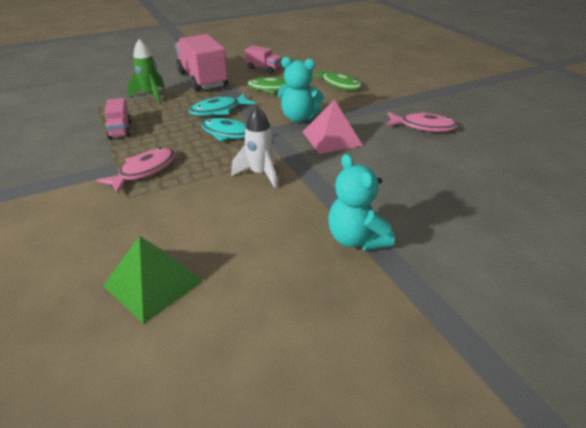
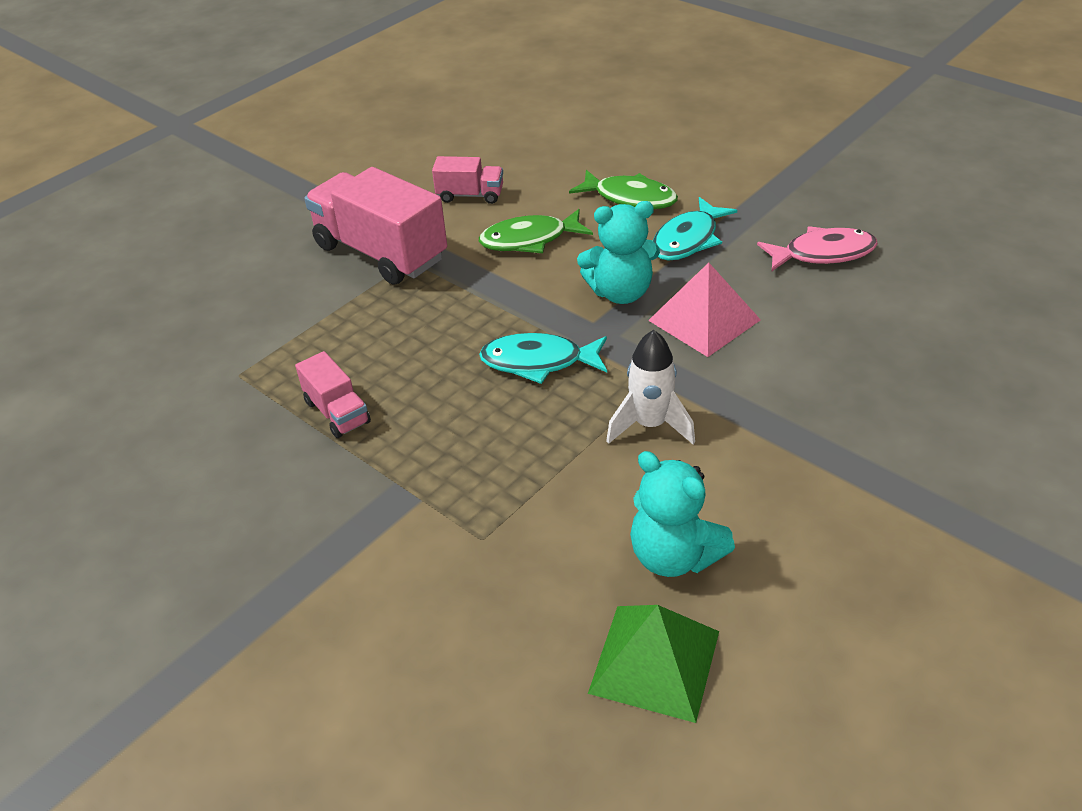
camera: 20 degrees left, 5 degrees up
(144, 171) = (461, 480): pink fish -> none
(151, 95) = (317, 317): green rocket -> none
(218, 110) = (473, 316): turquoise fish -> turquoise fish (688, 240)
(356, 239) = (868, 490): turquoise teddy bear -> turquoise teddy bear (674, 556)

